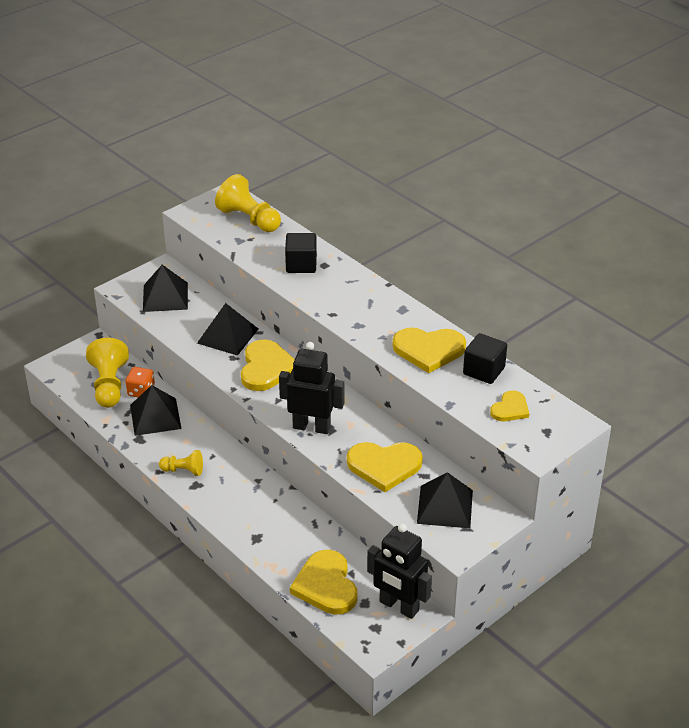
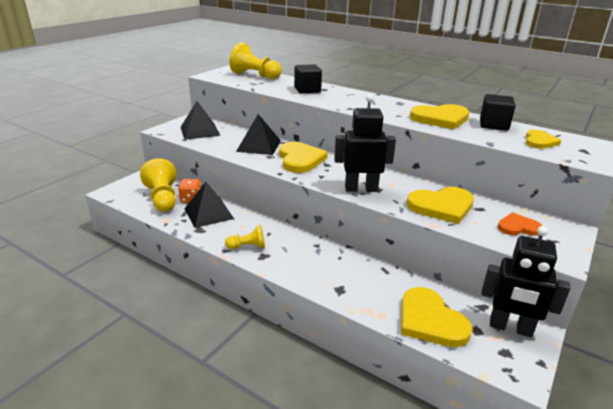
camera: 15 degrees left, 10 degrees down
(445, 506) = (518, 227): black pyramid -> orange heart

